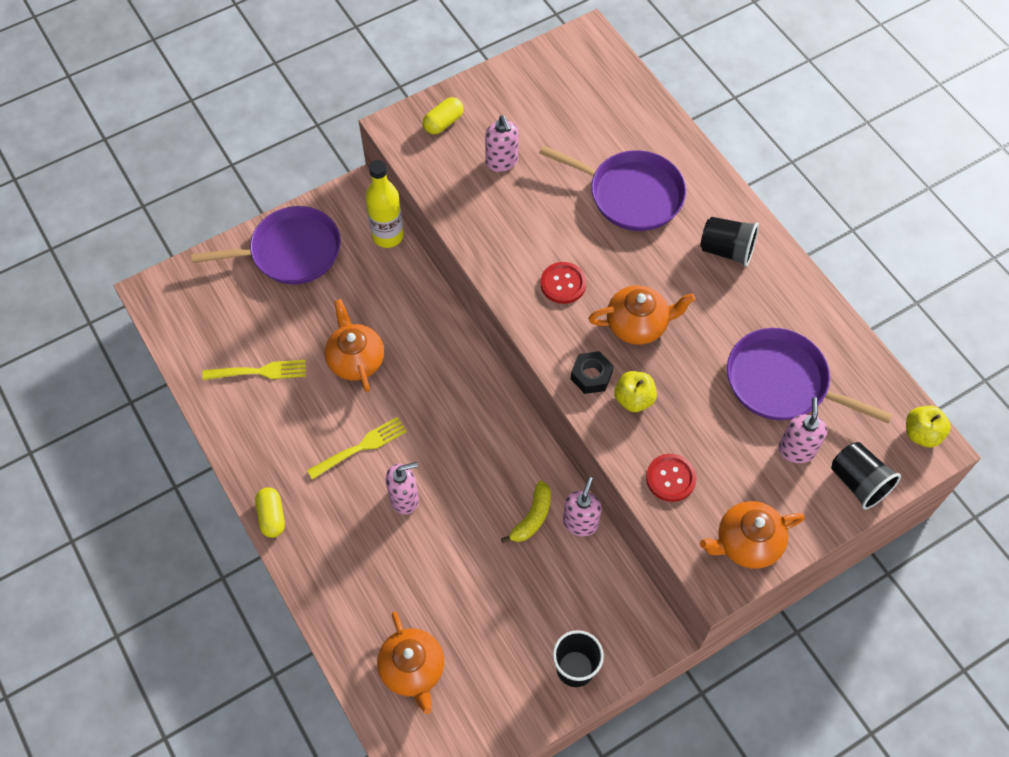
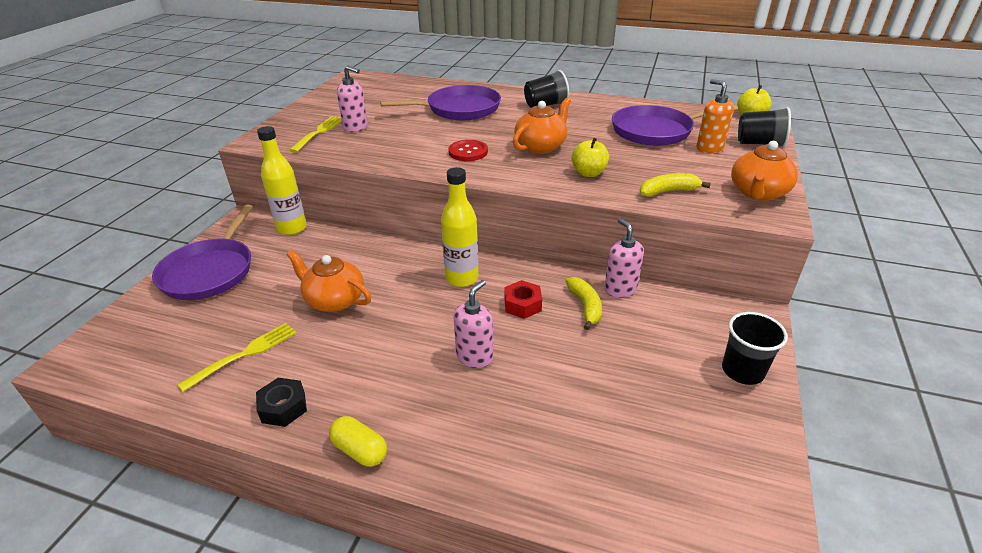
camera: 40 degrees left, 25 degrees down
(291, 251) = (210, 271): purple pan -> purple pan turned 150 degrees clockwise
(360, 448) = (397, 348): yellow fork -> yellow fork (319, 133)
(413, 669) = (634, 472): orange teapot -> none
(443, 123) = (291, 129): yellow capsule -> none
(469, 410) = (462, 278): none -> yellow bottle
(487, 476) = (522, 305): none -> red nut
(591, 376) = (546, 177): black nut -> black nut (283, 407)
(670, 478) = (668, 191): red button -> yellow banana
(796, 450) = (709, 148): pink soap dispenser -> orange soap dispenser

